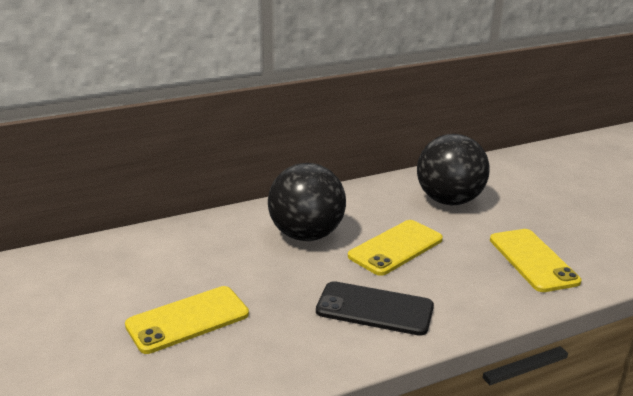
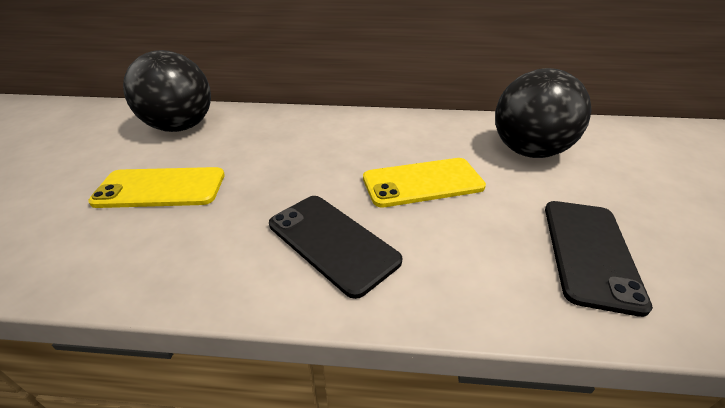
camera: 30 degrees right, 10 degrees up
(306, 235) = (347, 145): black ball -> black ball (180, 127)
(533, 260) = (589, 252): yellow phone -> black phone

